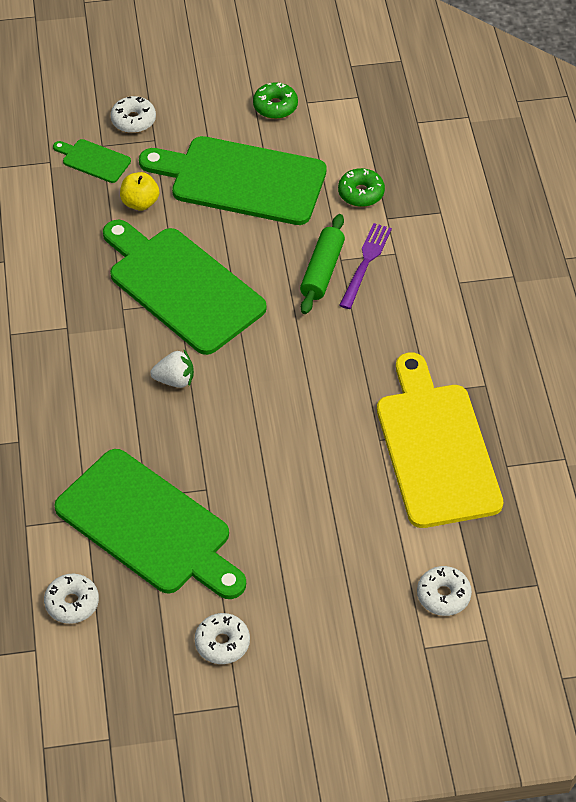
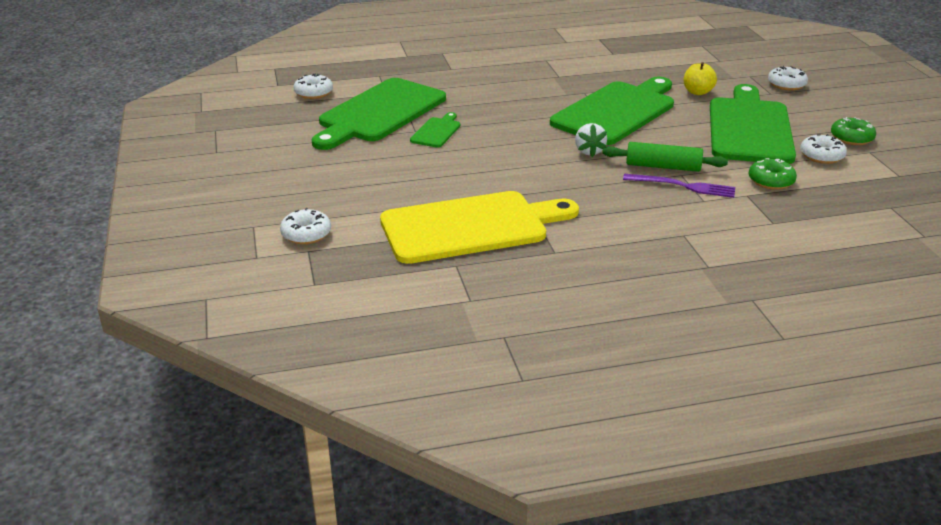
camera: 85 degrees right, 20 degrees down
(94, 160) = (731, 74): green cutting board -> green cutting board (436, 131)
(175, 380) = (520, 114): white strawberry -> white strawberry (589, 151)
(222, 643) = (272, 143): white donut -> white donut (821, 156)

